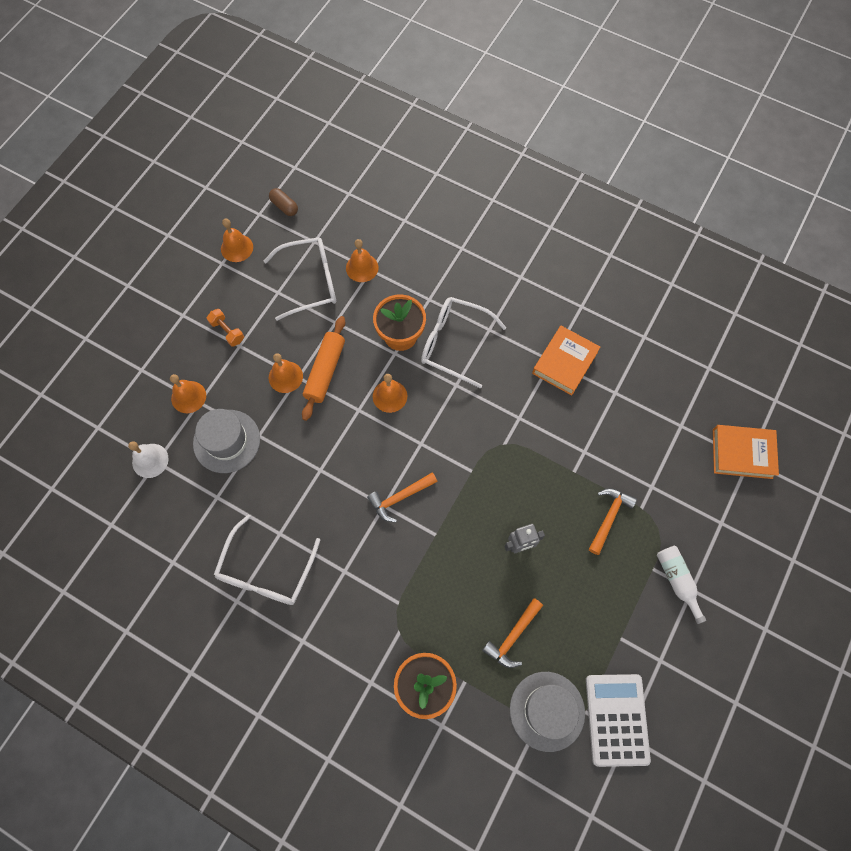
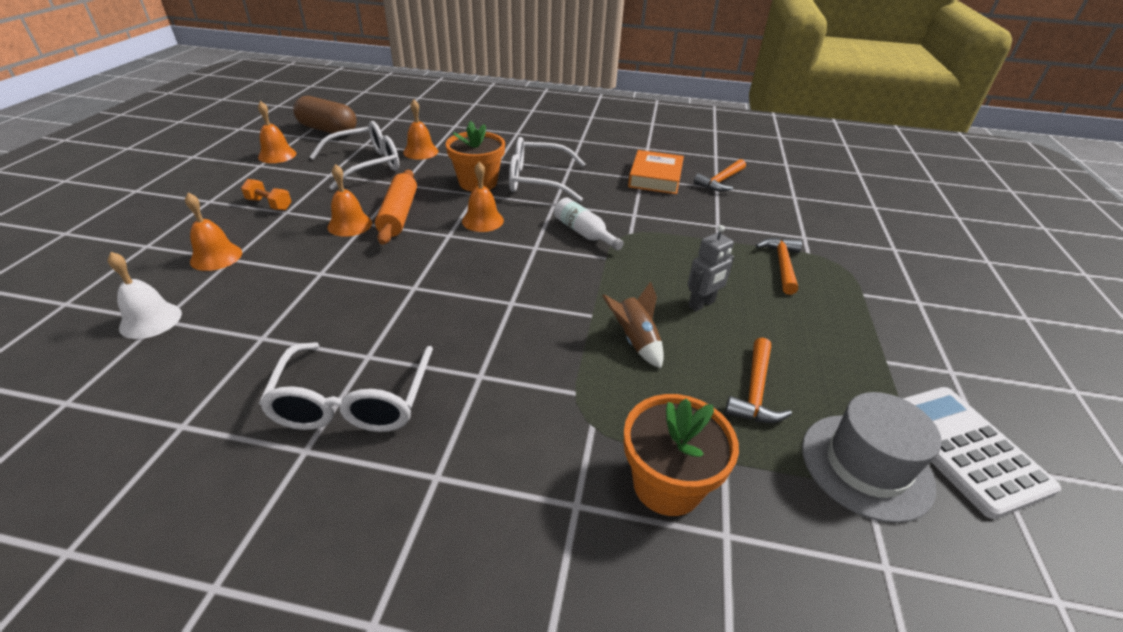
camera: 20 degrees left, 30 degrees down
(226, 441) = (274, 284): grey hat -> none
(284, 206) = (328, 130): brown capsule -> brown capsule, size x1.90
(400, 497) = (529, 292): orange hammer -> orange hammer (720, 181)
(455, 569) = (635, 341): none -> brown rocket
(677, 580) = (897, 298): white bottle -> white bottle (584, 233)
(742, 453) = (864, 204): orange book -> none

